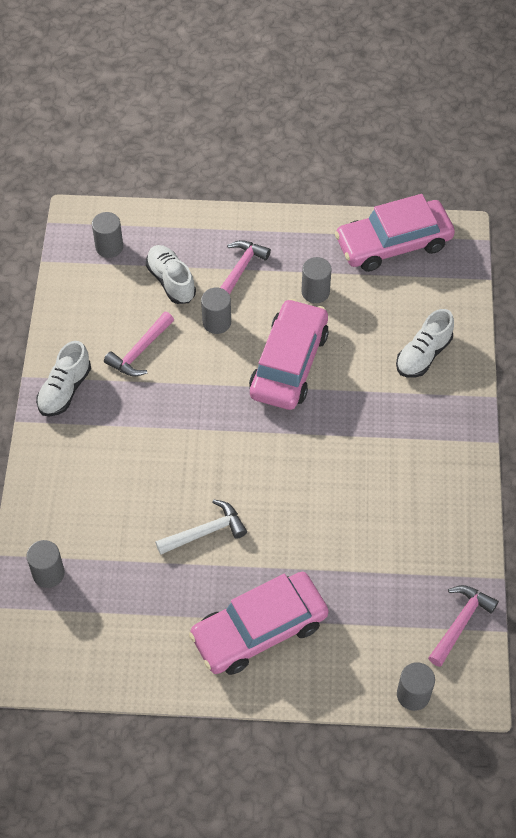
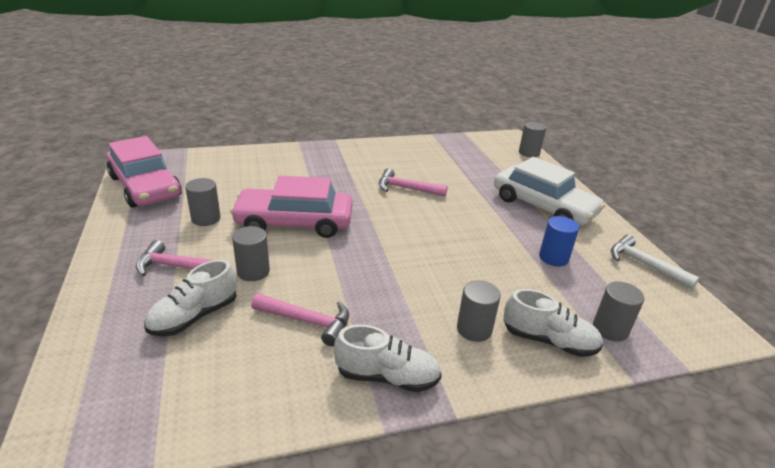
camera: 110 degrees left, 25 degrees down
(109, 247) = (128, 392): grey cylinder -> grey cylinder (474, 329)
(158, 583) = (553, 258): none -> blue cylinder
(205, 532) = (488, 241): white hammer -> white hammer (644, 264)
(259, 630) = (543, 206): pink car -> white car
(423, 355) = (268, 166): white shoe -> white shoe (548, 341)
(460, 622) = (471, 143): pink hammer -> pink hammer (406, 188)

